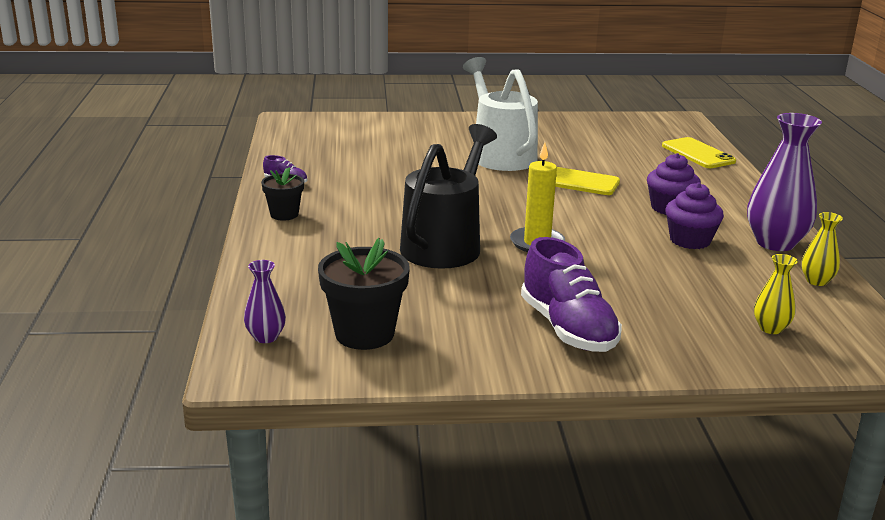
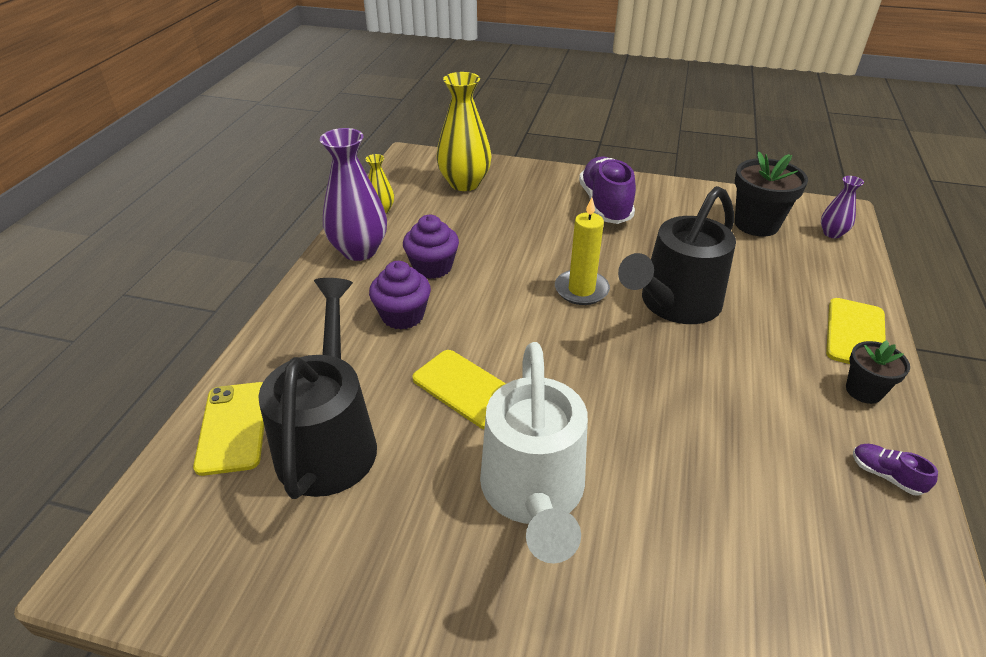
camera: 160 degrees left, 15 degrees up
(276, 246) = (855, 334): none -> yellow phone
(636, 156) = (329, 439): none -> black watering can
(770, 328) = (464, 183): yellow vase -> yellow vase, size x1.97

